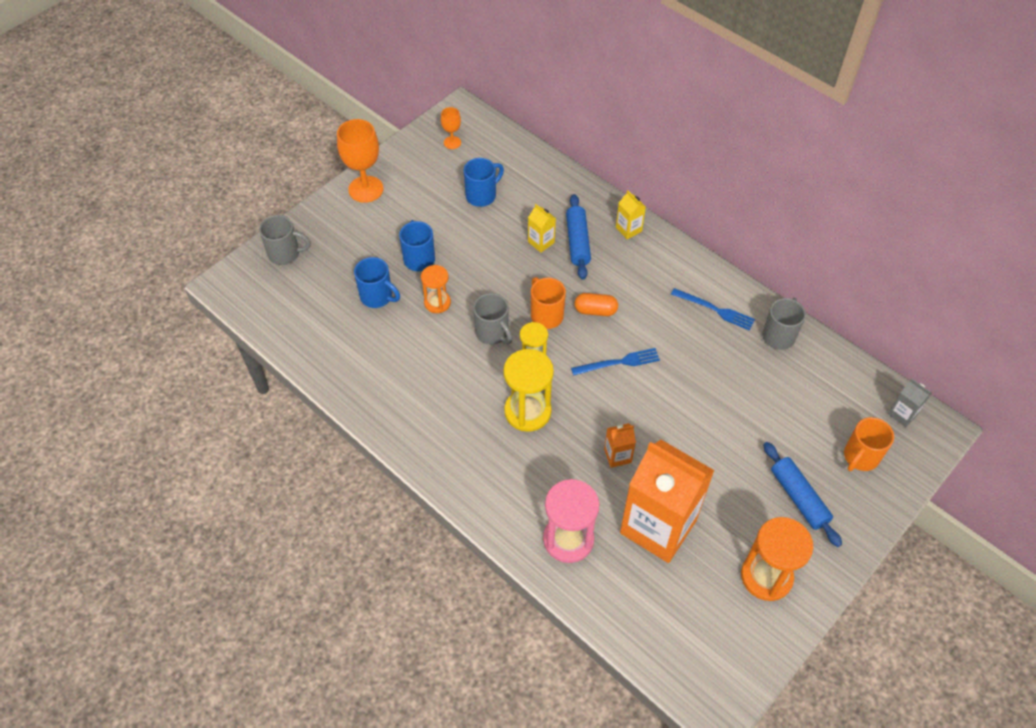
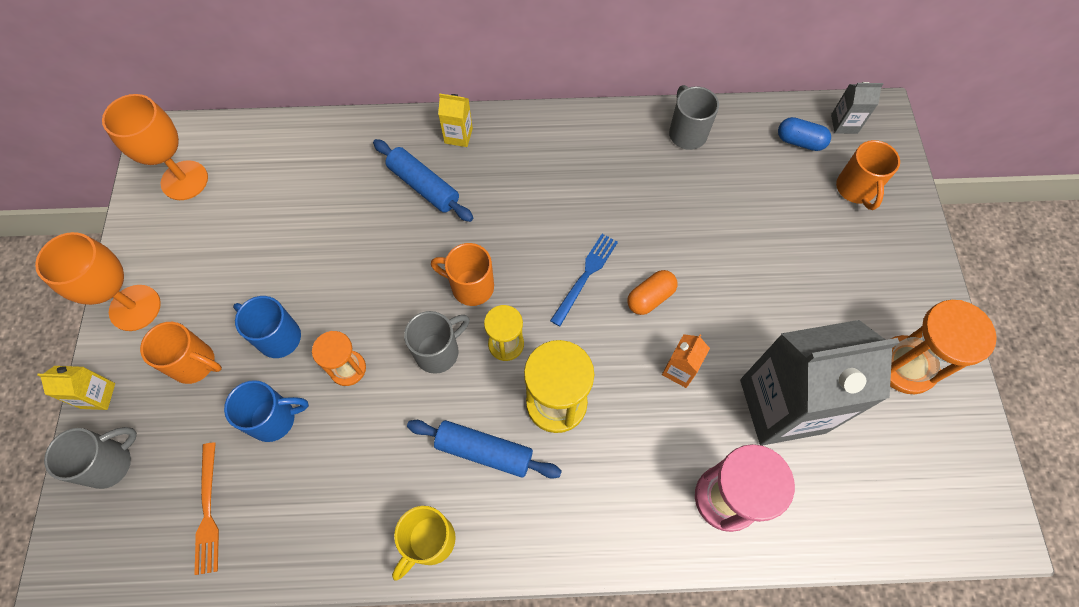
camera: 45 degrees left, 10 degrees up
(305, 313) = (208, 512): none -> orange fork
(367, 239) = (195, 364): none -> orange mug
(391, 417) = (429, 541): none -> yellow mug
(452, 142) = (184, 180): orange goblet -> orange goblet, size x1.92
(482, 195) = (276, 213): blue mug -> none
(493, 333) = (439, 351): grey mug -> grey mug turned 45 degrees counterclockwise
(541, 242) = (388, 215): yellow carton -> yellow carton (98, 396)
(595, 310) = (511, 242): orange capsule -> orange capsule (650, 297)
(658, 526) = (782, 406): orange carton -> grey carton
(715, 310) = (612, 153): blue fork -> none
(799, 497) = (853, 269): blue rolling pin -> blue rolling pin (484, 451)
(855, 399) = (799, 141): none -> blue capsule

